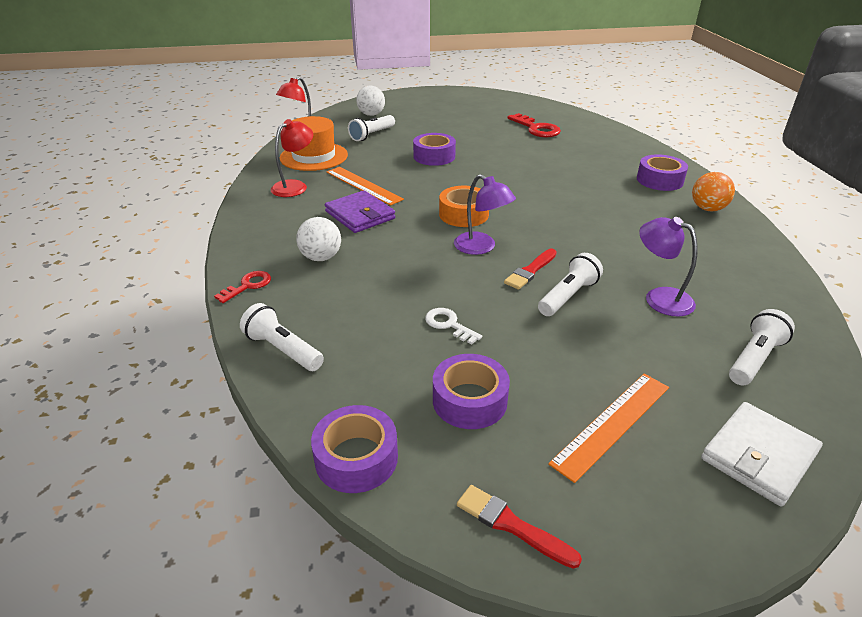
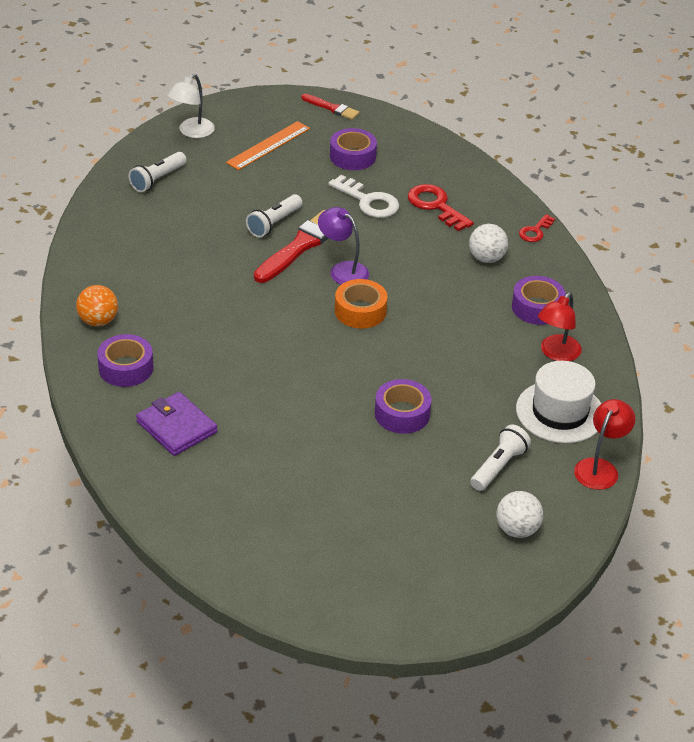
camera: 175 degrees right, 5 degrees up
(283, 350) = (482, 184): white flashlight -> none
(314, 156) = (560, 412): orange hat -> white hat
(356, 458) = (414, 131): purple tape -> purple tape (537, 307)
(360, 215) = (467, 309): purple wallet -> purple wallet (176, 427)
(363, 185) = (478, 355): orange ruler -> none
(449, 324) = (368, 201): white key -> white key, size x1.67
(530, 271) = (301, 246): red brush -> red brush, size x1.80
(536, 129) = (253, 488): red key -> red key (436, 206)
(660, 297) = (200, 222): purple lamp -> none
(758, 456) = (192, 132): white wallet -> white lamp

